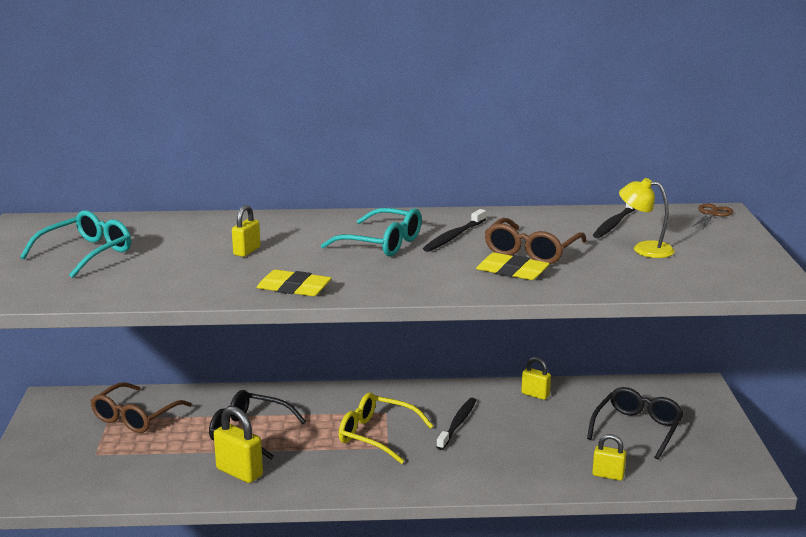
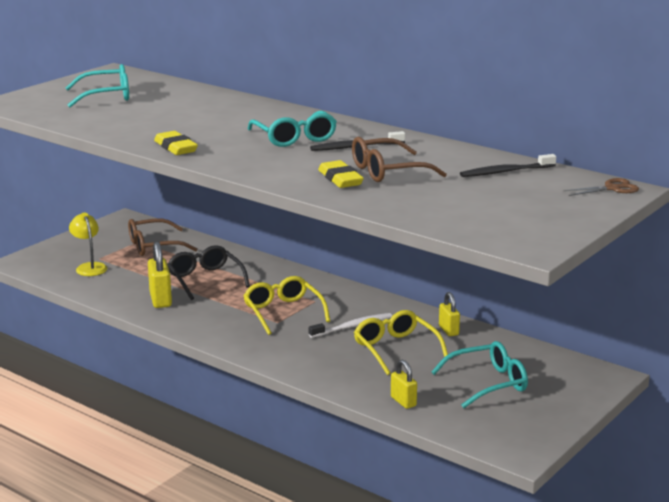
camera: 40 degrees right, 0 degrees up
(247, 251) = (198, 119): yellow padlock -> none
(457, 424) = (353, 327): black toothbrush -> white toothbrush
(524, 429) = (396, 349): none -> yellow glasses
(637, 429) = (488, 383): black glasses -> turquoise glasses
(644, 249) = (482, 194): yellow lamp -> yellow lamp (89, 267)

